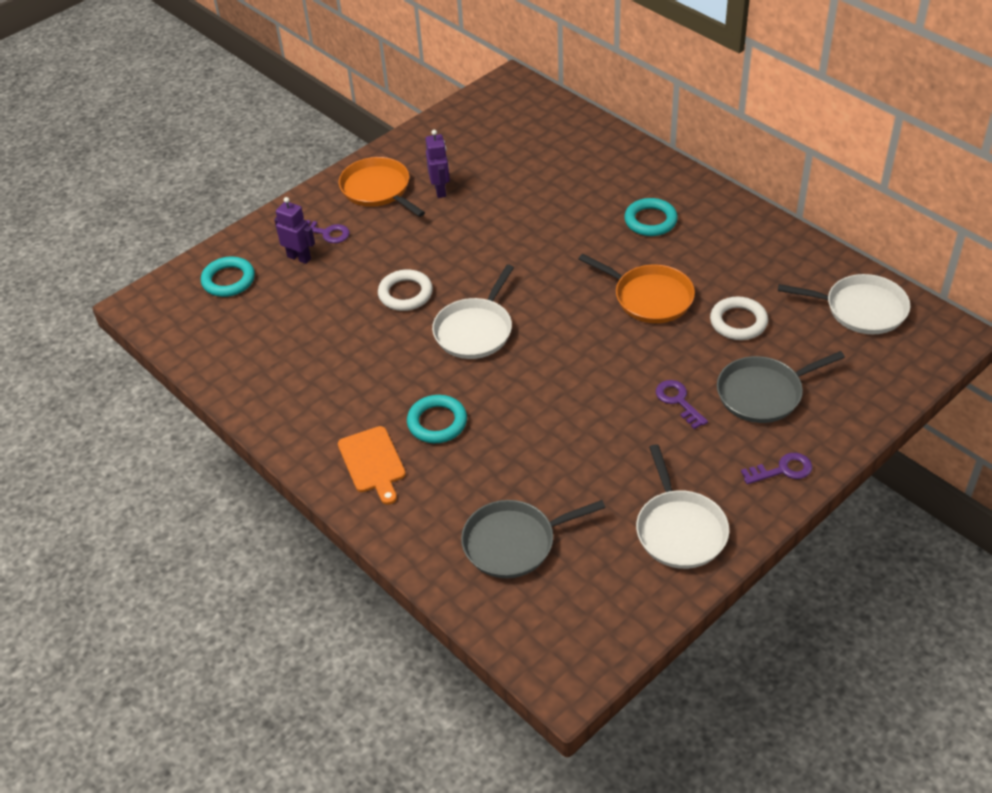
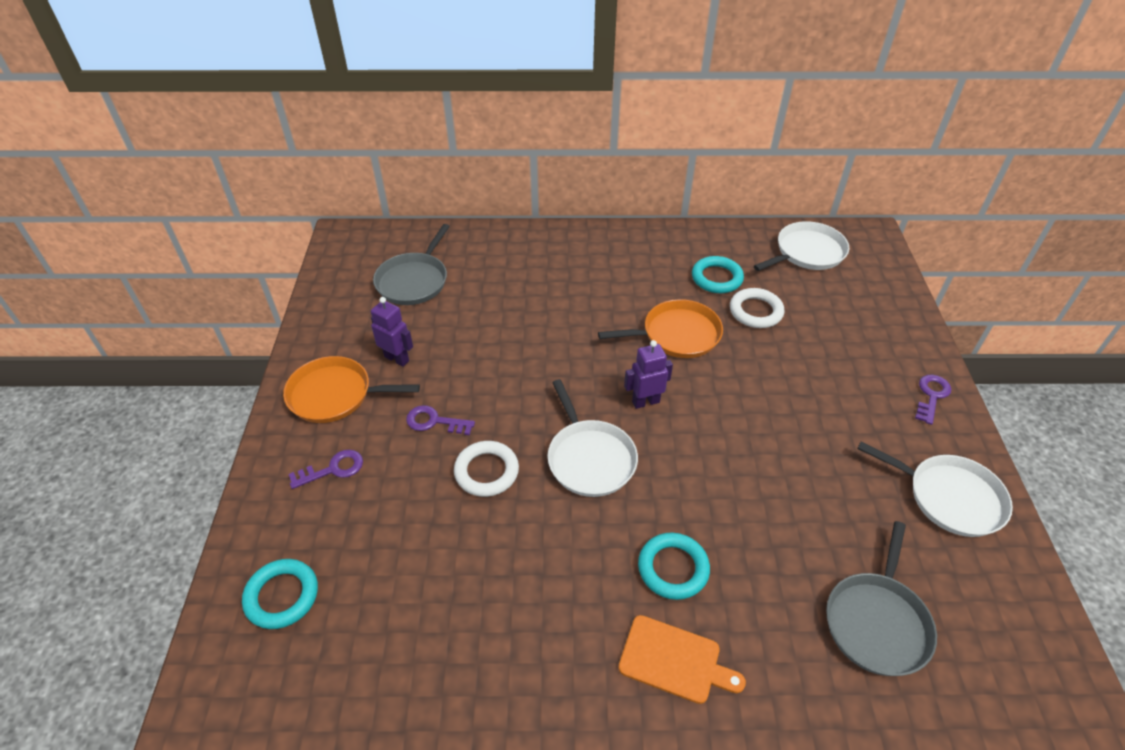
camera: 50 degrees left, 0 degrees up
(299, 257) = (335, 514): purple robot -> purple robot (645, 402)
(650, 221) = (597, 278): turquoise ring -> turquoise ring (716, 278)
(678, 401) = (805, 398): purple key -> purple key (434, 421)
(763, 393) = (842, 350): grey pan -> grey pan (414, 281)

